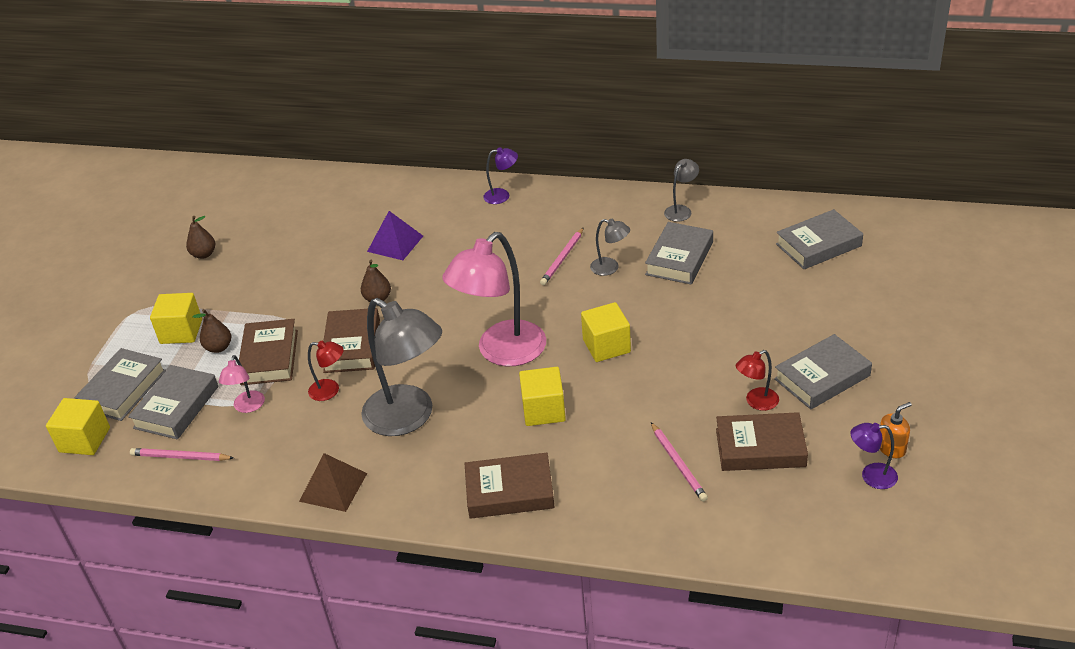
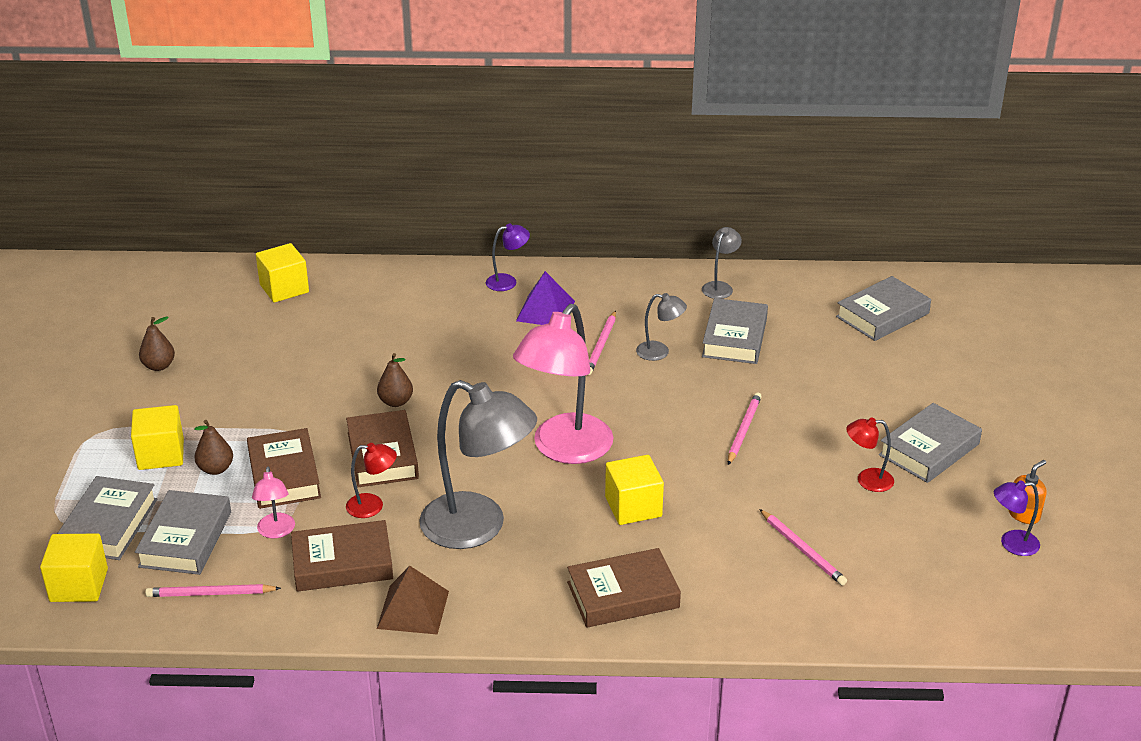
camera: 15 degrees left, 5 degrees down
(395, 243) = (396, 340): purple pyramid -> purple pyramid (545, 311)
(606, 346) = (682, 434): yellow cube -> yellow cube (284, 288)
(660, 346) = (743, 430): none -> pink pencil
(756, 402) = (867, 480): red lamp -> red lamp turned 45 degrees clockwise
(760, 447) = (886, 526): brown book -> brown book (342, 563)

